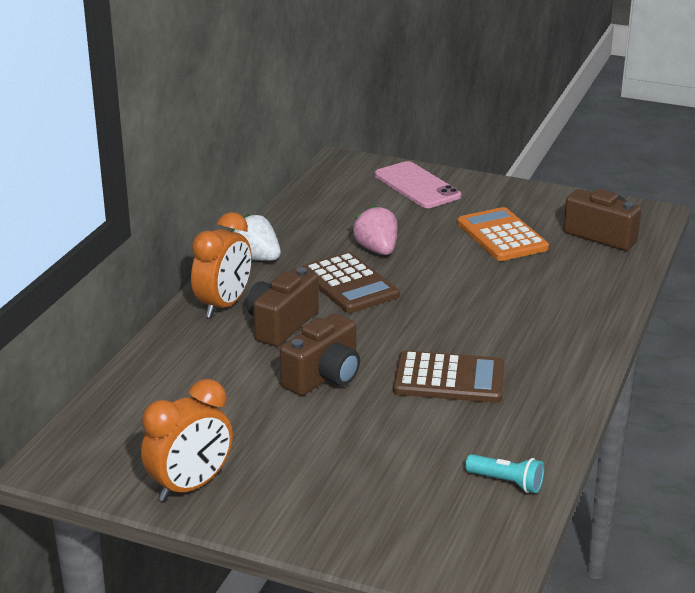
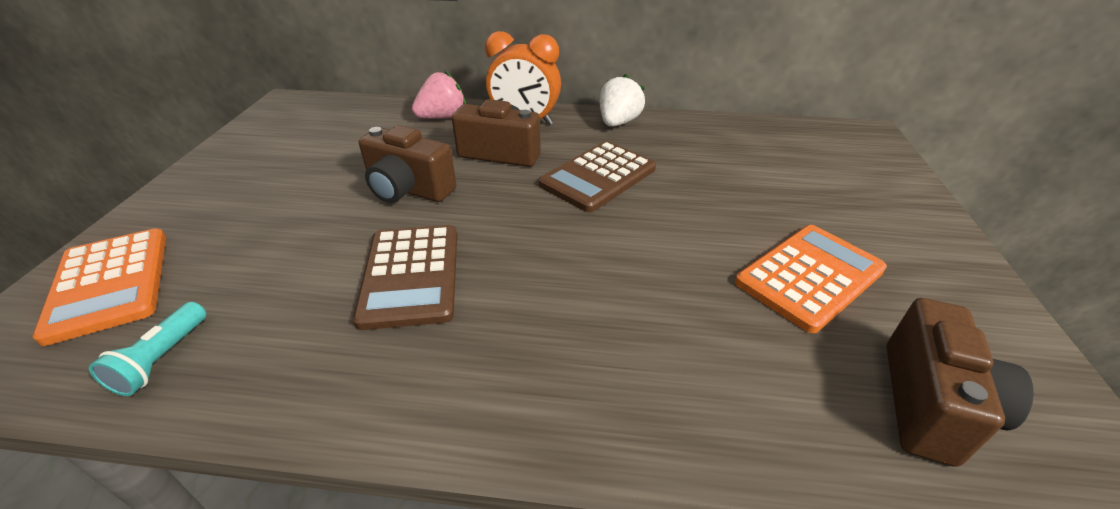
camera: 75 degrees right, 10 degrees up
(190, 486) = (237, 155): orange clock -> none
(377, 250) = (685, 183): pink strawberry -> pink strawberry (442, 117)
(407, 528) = (109, 284): none -> orange calculator
(417, 186) = (871, 187): pink phone -> none

